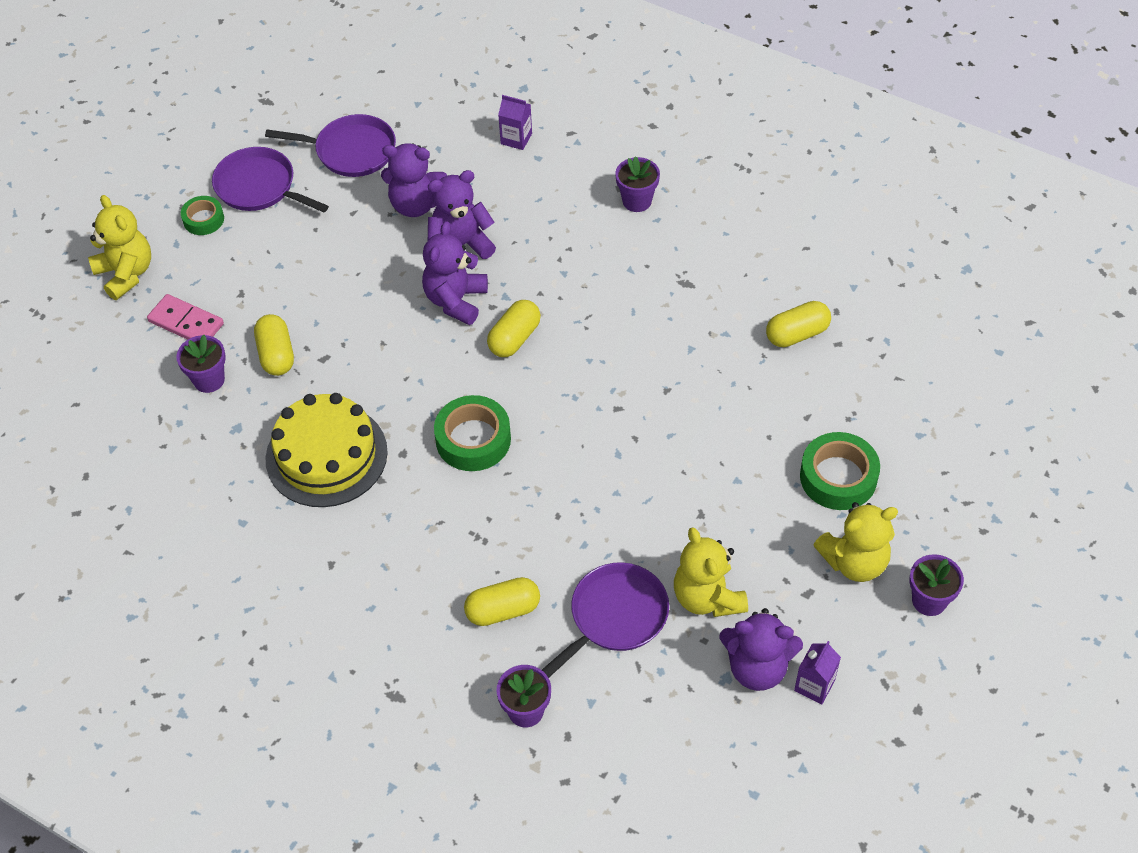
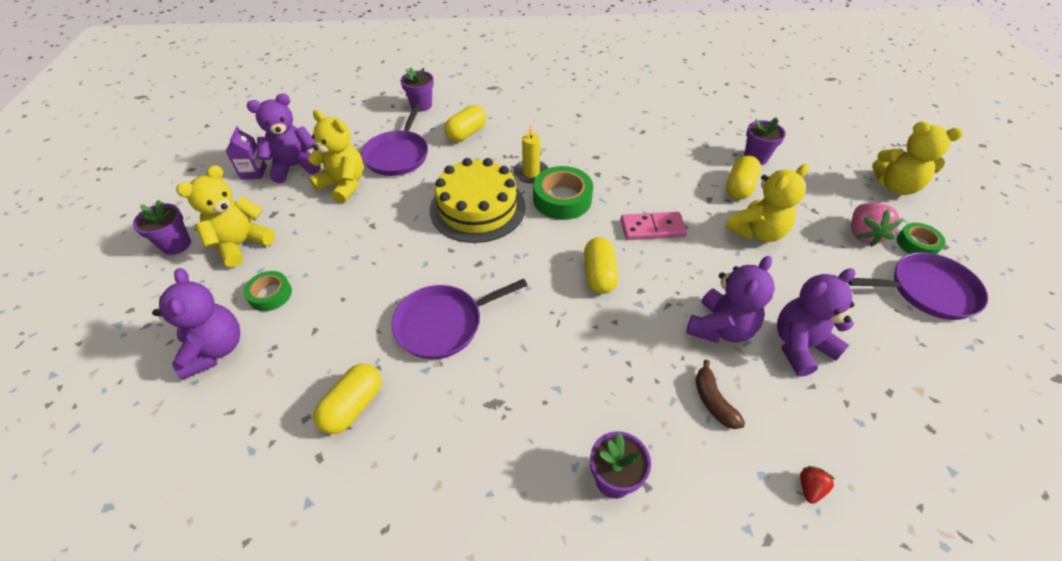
camera: 145 degrees right, 5 degrees down
(186, 322) = (816, 178): pink domino -> pink domino (652, 228)
(234, 250) = (863, 234): none -> pink strawberry
(276, 355) = (739, 187): yellow capsule -> yellow capsule turned 75 degrees clockwise
(324, 302) = (757, 232): none -> yellow teddy bear
(326, 455) = (640, 154): yellow cake -> yellow cake (477, 208)
(351, 151) = (920, 369): purple pan -> purple pan (443, 324)
(456, 300) = (671, 280): purple teddy bear -> purple teddy bear (215, 349)
(476, 495) = (531, 173): none -> yellow candle
(516, 139) = (810, 488): purple carton -> red strawberry
(523, 206) = (713, 401): none -> brown banana
(838, 477) = (270, 294): green tape -> green tape, size x0.60

